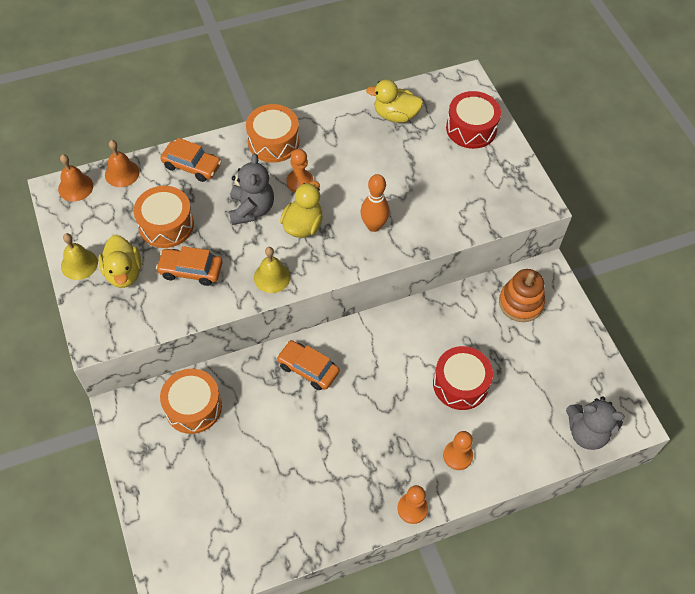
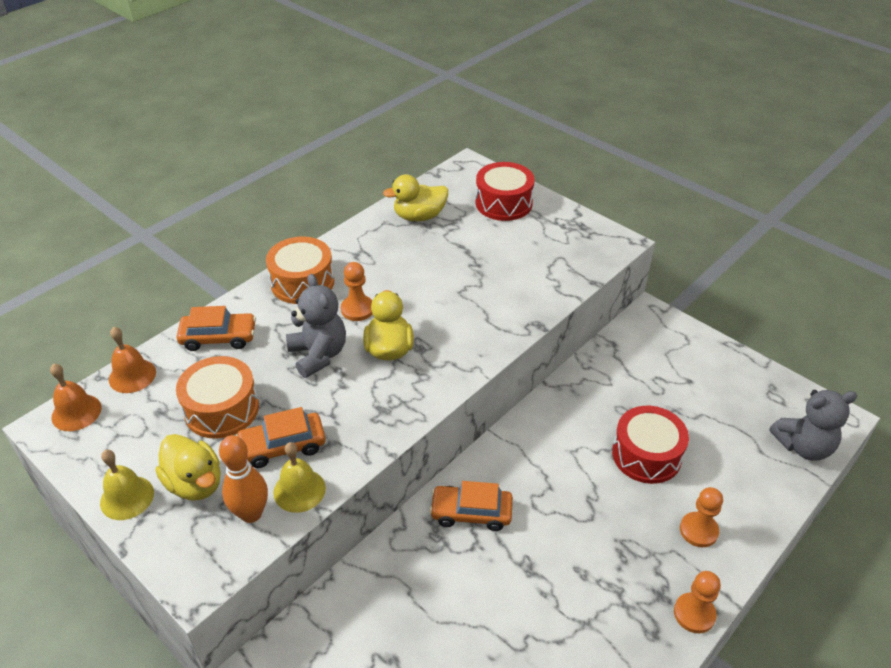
camera: 25 degrees left, 15 degrees down
(193, 407) = (357, 621): orange drum -> none
(272, 277) = (387, 414): yellow bell -> yellow bell (299, 490)
(374, 226) = (467, 321): orange bowling pin -> orange bowling pin (251, 513)
(520, 303) = (646, 352): orange stacking toy -> none

